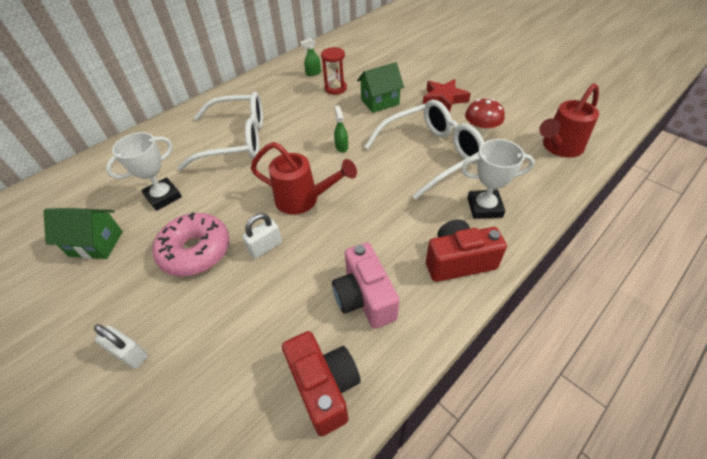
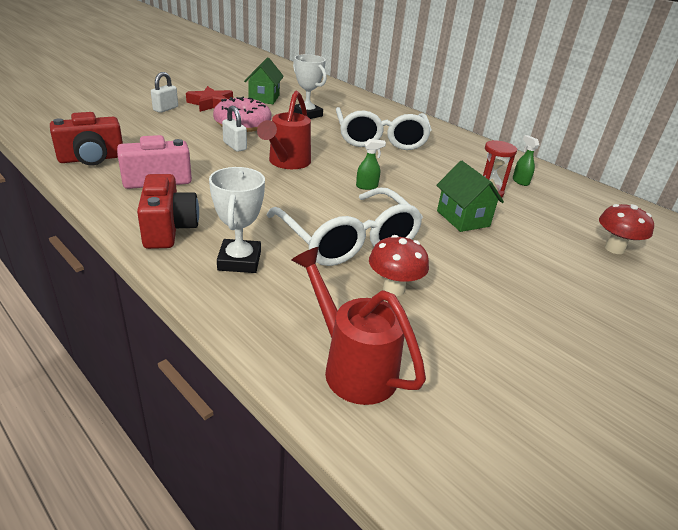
camera: 85 degrees right, 15 degrees down
(396, 52) = (614, 249): none -> red mushroom
(444, 99) = (482, 271): red star -> red star (211, 104)

